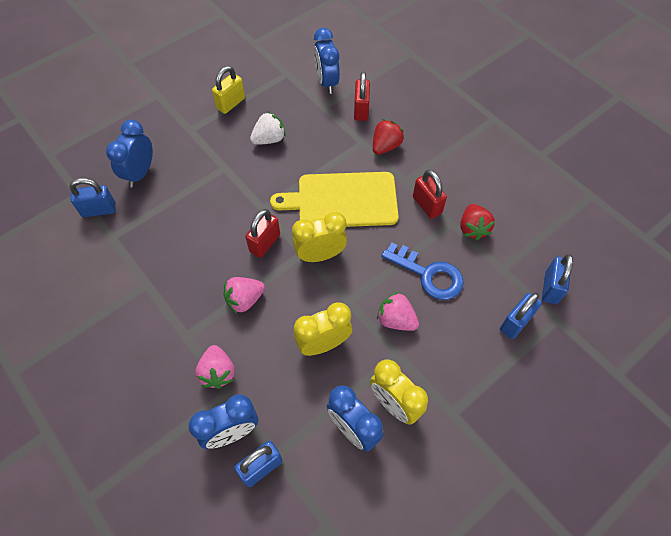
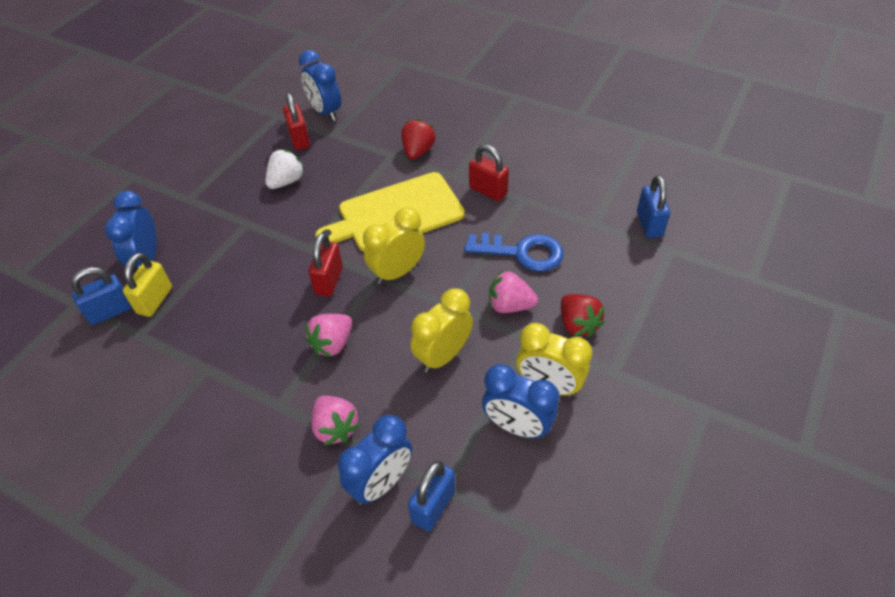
camera: 20 degrees left, 10 degrees down
(231, 103) = (225, 160): yellow padlock -> yellow padlock (155, 300)
(361, 110) = (375, 126): red padlock -> red padlock (299, 139)
(473, 228) = (545, 197): red strawberry -> red strawberry (578, 324)
(515, 323) = (632, 266): blue padlock -> none

